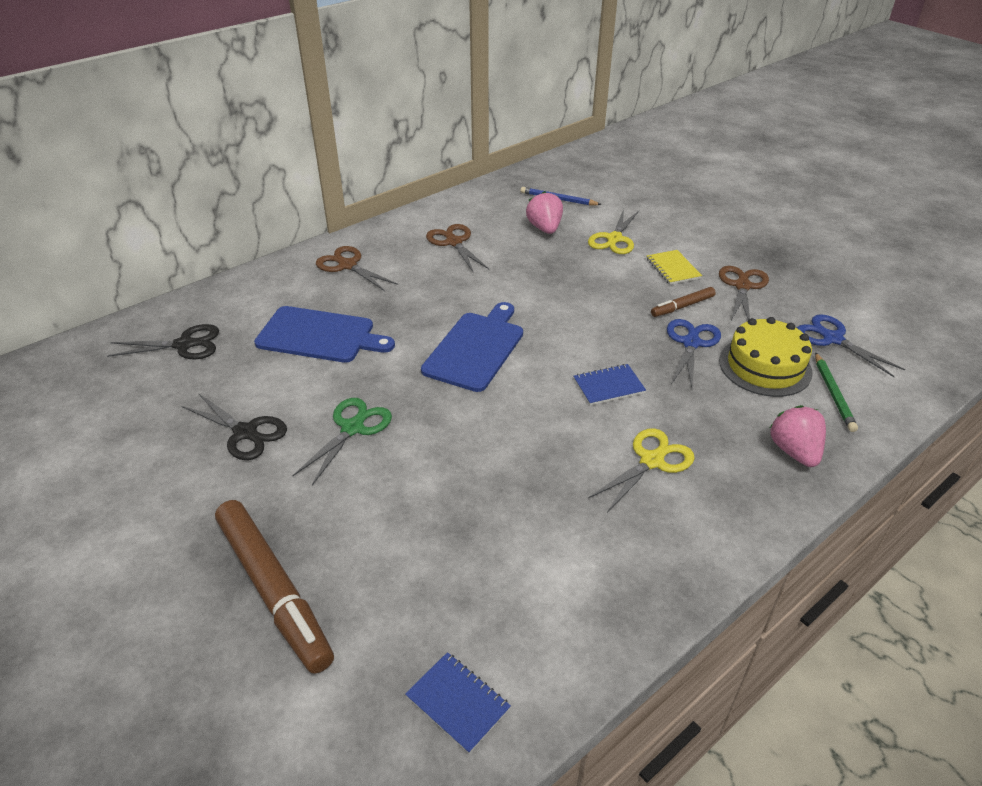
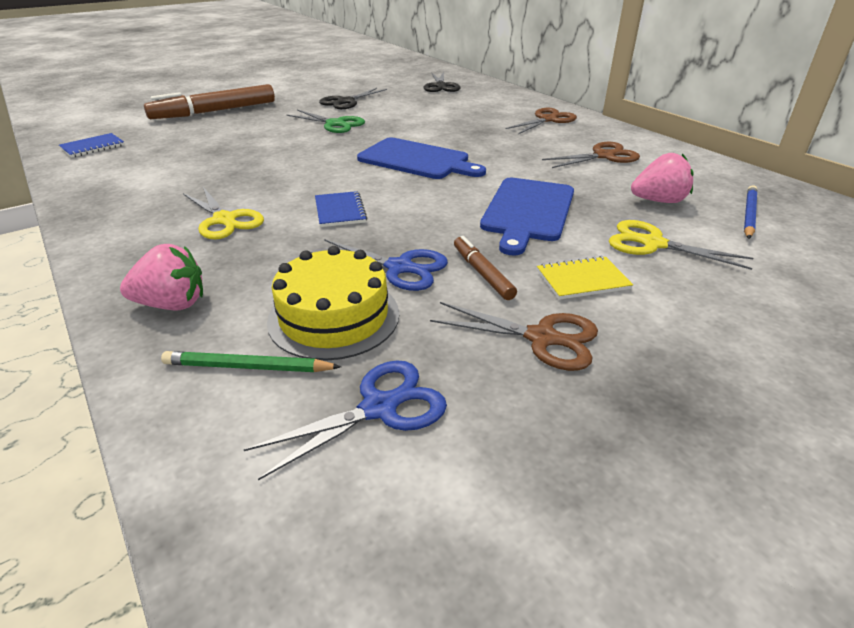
camera: 95 degrees right, 5 degrees down
(320, 335) = (445, 114): blue cutting board -> blue cutting board (527, 211)

